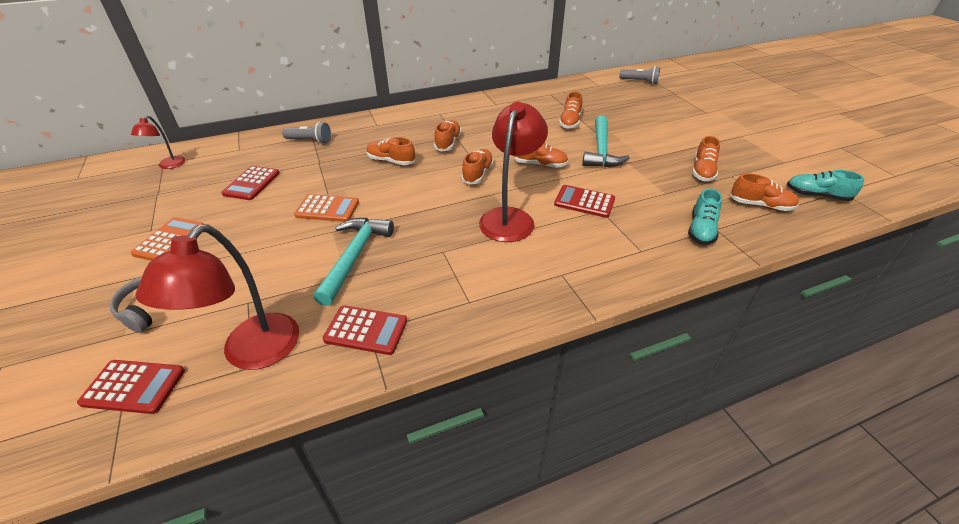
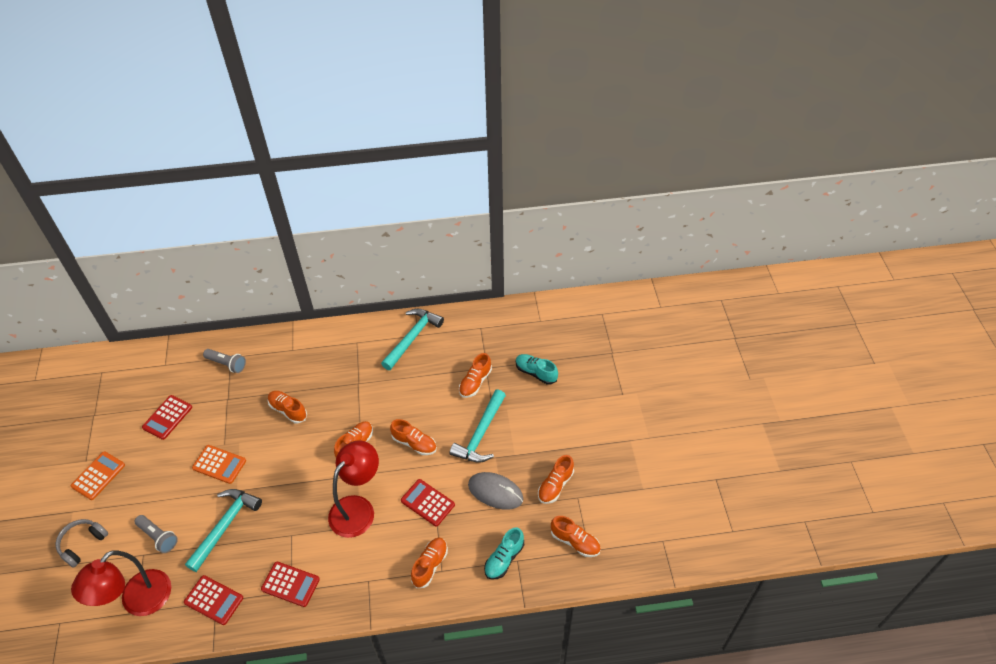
camera: 15 degrees right, 10 degrees up
(134, 387) = (66, 611): red calculator -> red calculator (290, 584)
(169, 165) = (105, 377): red lamp -> none
(448, 143) = (347, 393): orange shoe -> orange shoe (430, 565)
(492, 105) = (412, 338): none -> turquoise hammer
(640, 82) = (588, 322): grey flashlight -> grey flashlight (158, 537)
(648, 184) = (495, 492): none -> grey mouse
(816, 195) = (635, 541): turquoise shoe -> turquoise shoe (536, 373)

